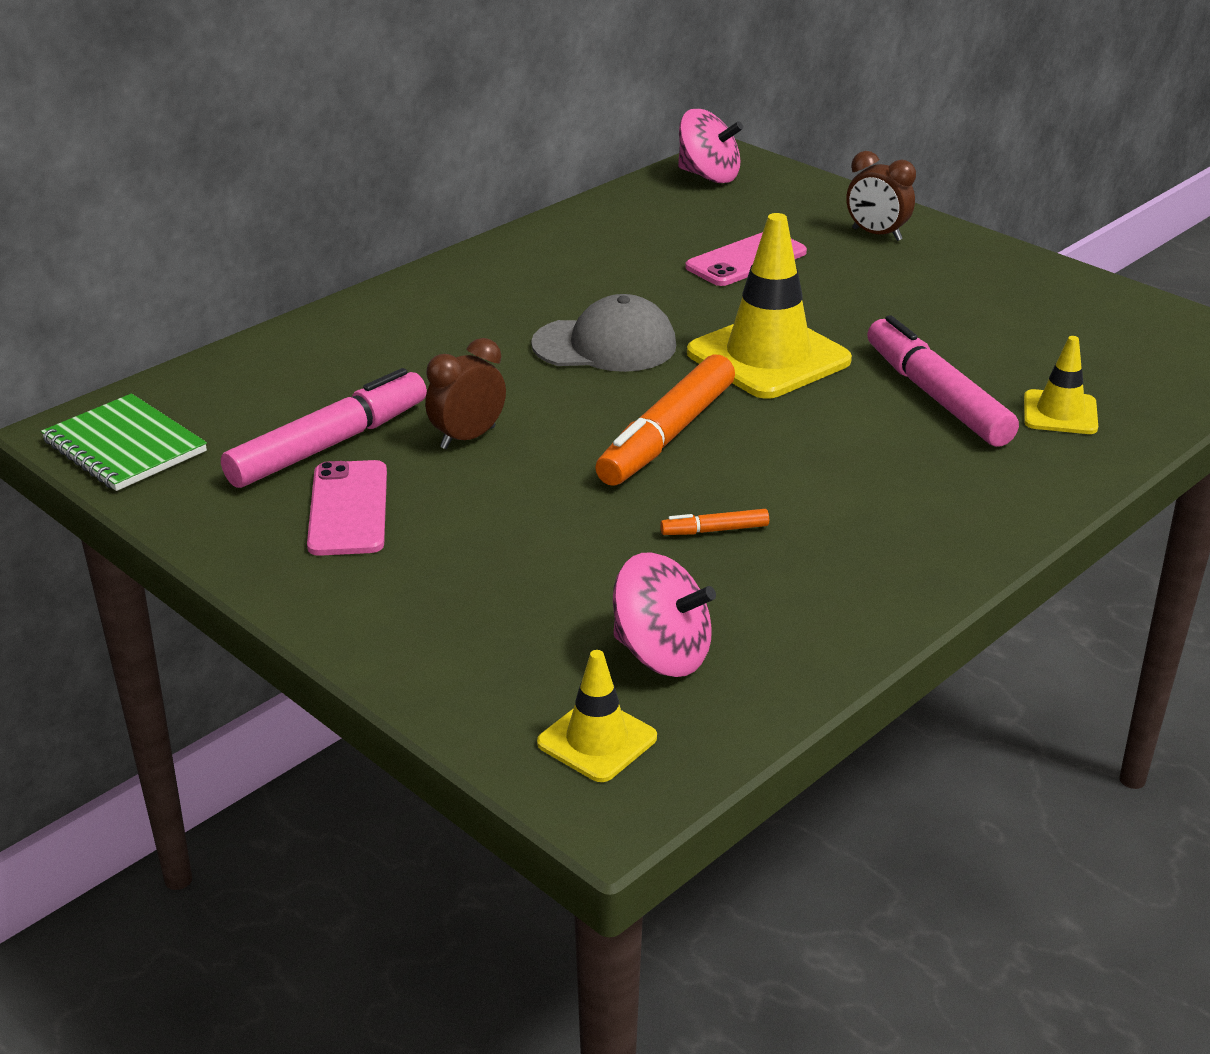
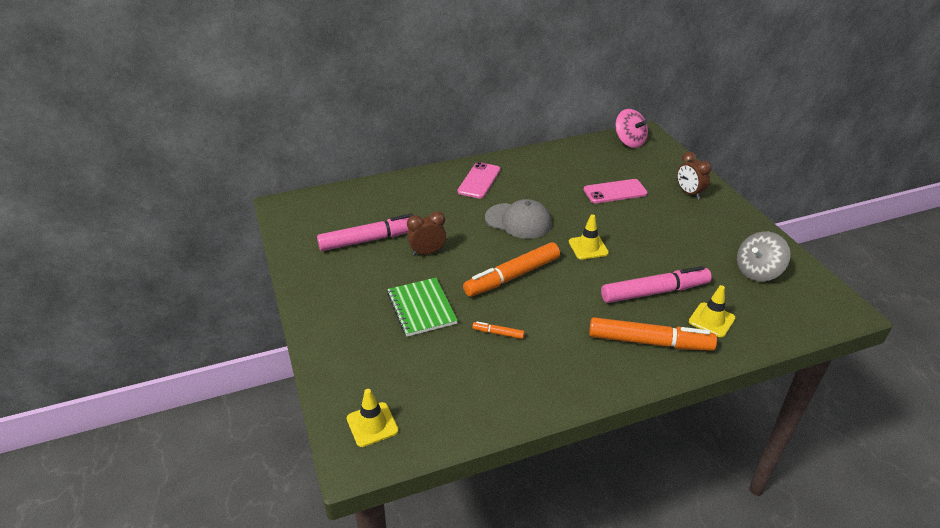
camera: 25 degrees right, 5 degrees up
(124, 446) = (295, 218): green notebook -> green notebook (421, 308)
(348, 509) = (356, 273): pink phone -> pink phone (479, 181)
(661, 654) = (429, 390): pink spinning top -> none
(768, 357) = (588, 247): yellow traffic cone -> yellow traffic cone, size x0.53
(937, 396) = (654, 292): pink marker -> pink marker turned 75 degrees clockwise
(987, 472) = (649, 342): none -> orange marker
(1077, 325) = (757, 271): none -> grey spinning top

